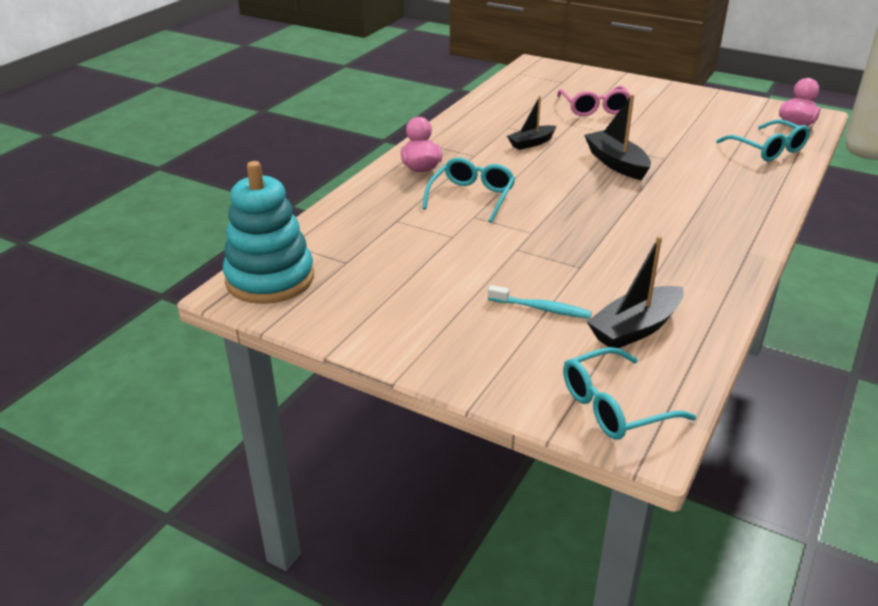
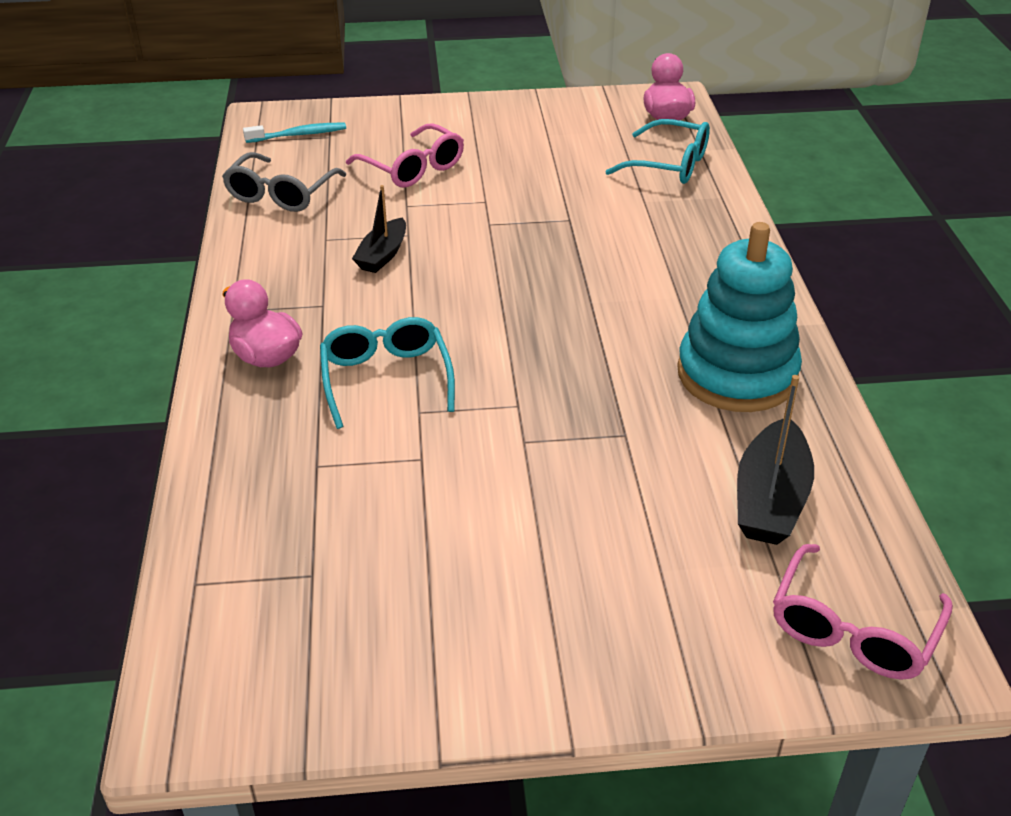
camera: 35 degrees left, 5 degrees up
(270, 279) = (222, 664): turquoise stacking toy -> turquoise stacking toy (737, 374)
(506, 100) = (281, 193): none -> grey glasses
(541, 308) = (641, 523): turquoise toothbrush -> turquoise toothbrush (299, 135)
(615, 406) = (853, 628): turquoise glasses -> pink glasses
(616, 163) = (520, 249): black boat -> none

